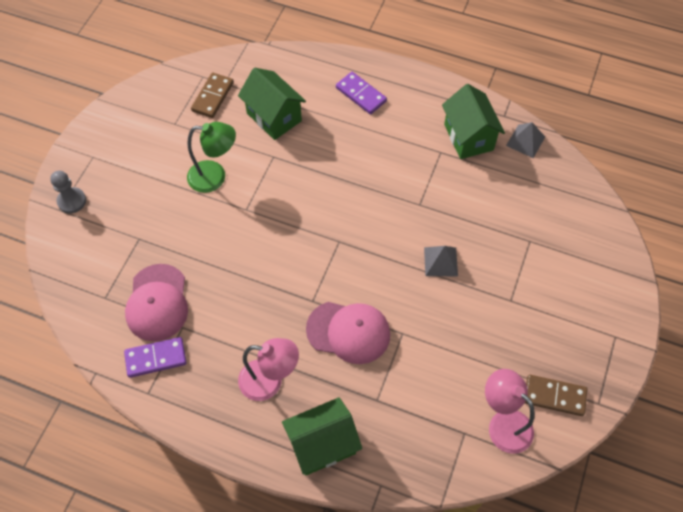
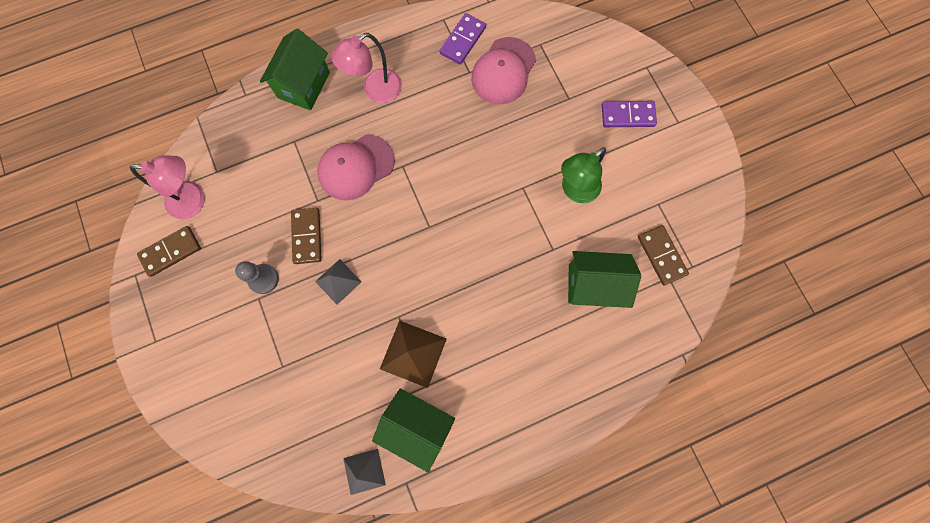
camera: 135 degrees right, 15 degrees up
(72, 201) = (647, 80): grey pawn -> grey pawn (263, 279)
(157, 303) = (503, 71): pink cap -> pink cap turned 105 degrees counterclockwise
(361, 94) = (549, 379): purple domino -> purple domino (627, 115)
(431, 175) = (413, 353): none -> brown pyramid
(435, 313) = (307, 236): none -> brown domino

